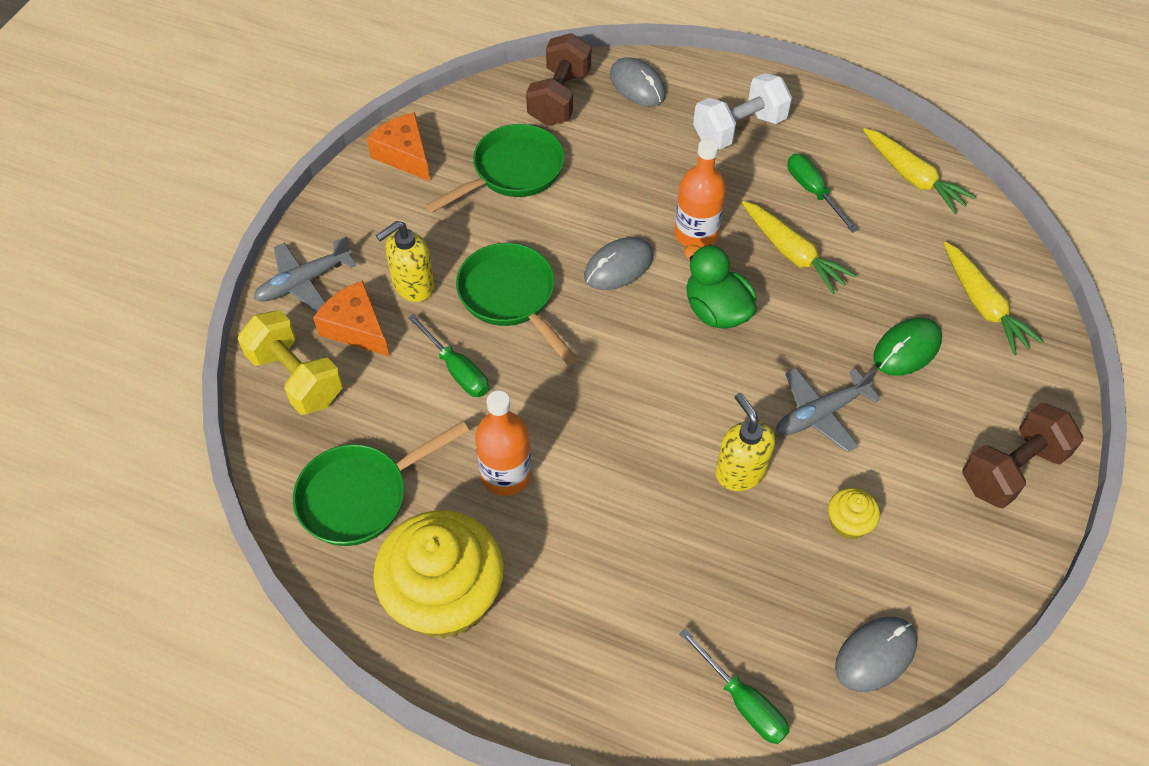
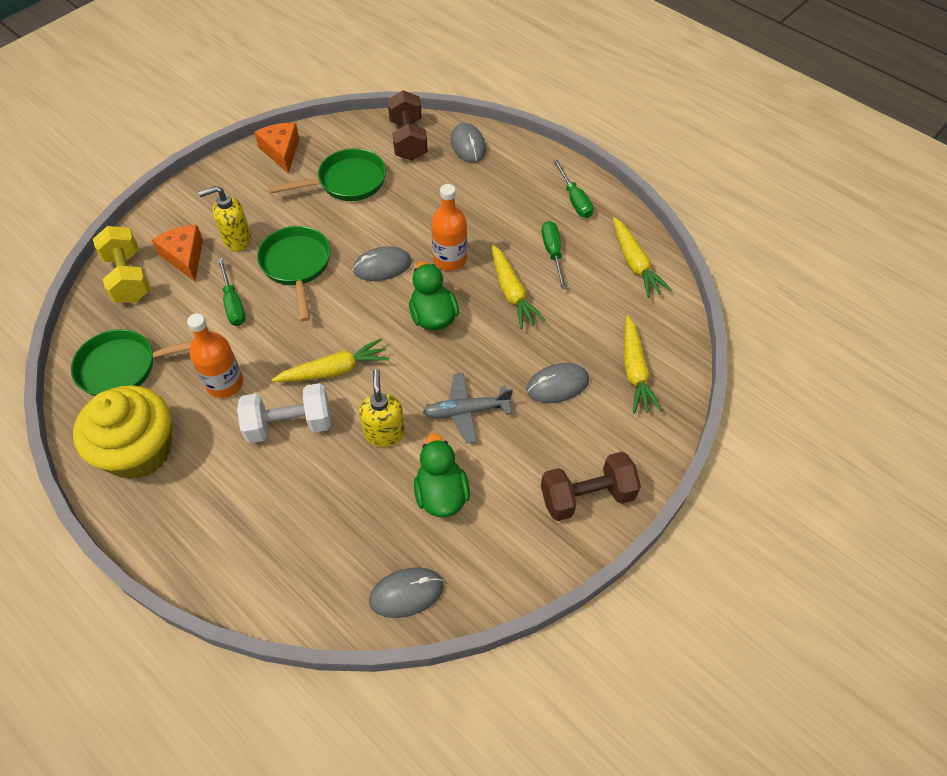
camera: 20 degrees right, 0 degrees up
(304, 282) = (169, 217): grey plane -> none
(559, 98) = (408, 140): brown dumbbell -> brown dumbbell turned 45 degrees counterclockwise
(634, 414) = (334, 370): none -> yellow carrot
(739, 129) = (524, 194): white dumbbell -> white dumbbell (289, 425)
(743, 701) = (294, 591): green screwdriver -> green screwdriver (575, 200)
(848, 523) = (441, 494): yellow cupcake -> green duck
(906, 349) = (557, 385): green mouse -> grey mouse

